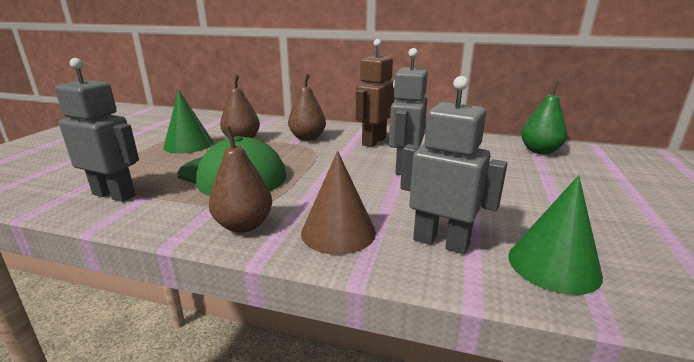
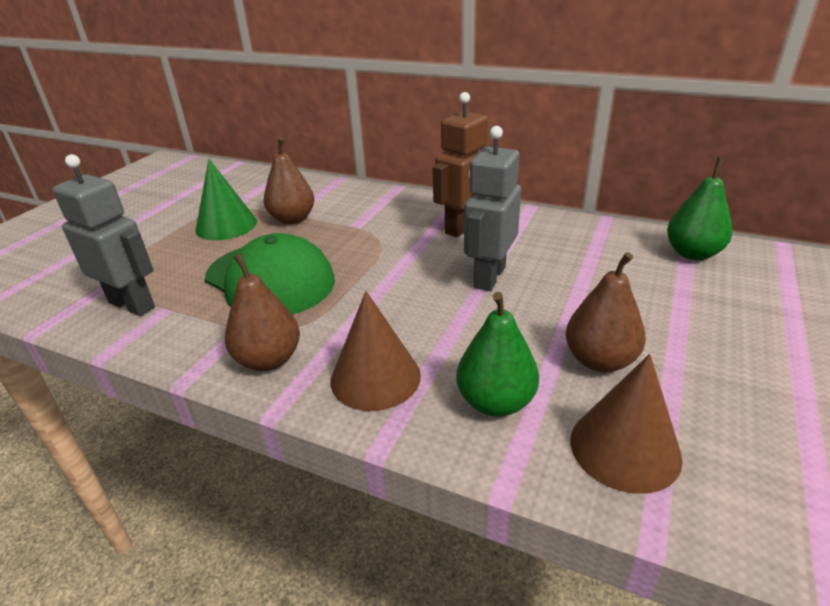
camera: 10 degrees right, 10 degrees up
(307, 138) = (376, 218): brown pear -> brown pear (599, 360)
(441, 242) = (495, 402): grey robot -> green pear
(553, 265) = (624, 448): green cone -> brown cone

